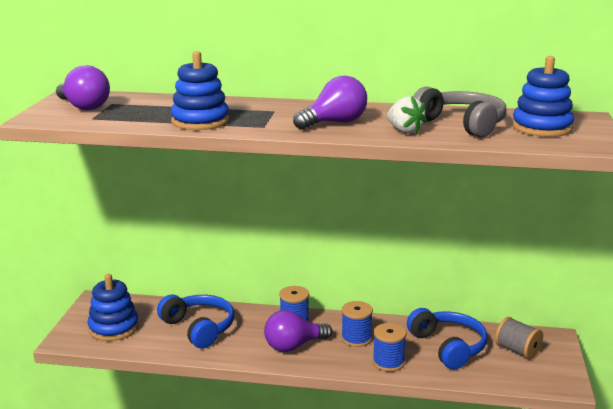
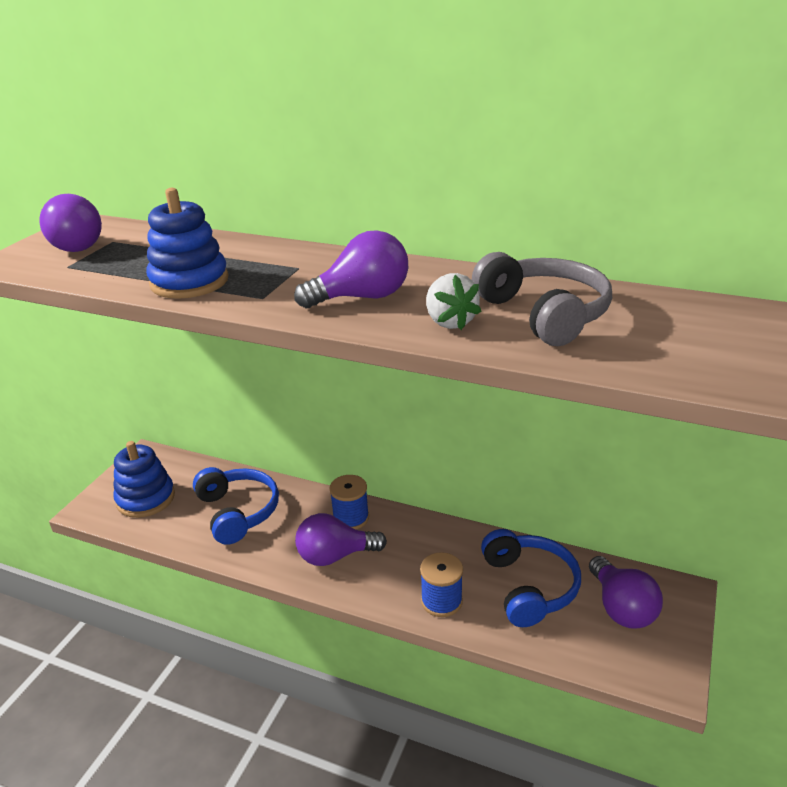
camera: 15 degrees right, 10 degrees up
(356, 338) = (416, 555): blue spool -> none
(517, 351) = (621, 608): grey spool -> purple light bulb
(541, 128) = (666, 331): blue stacking toy -> none

